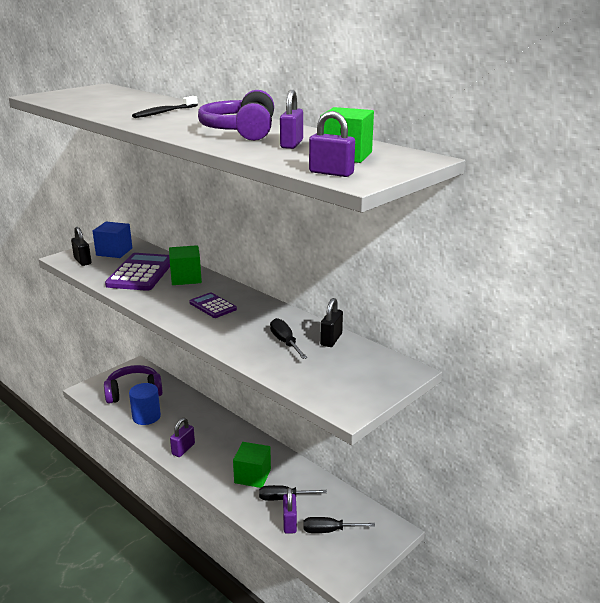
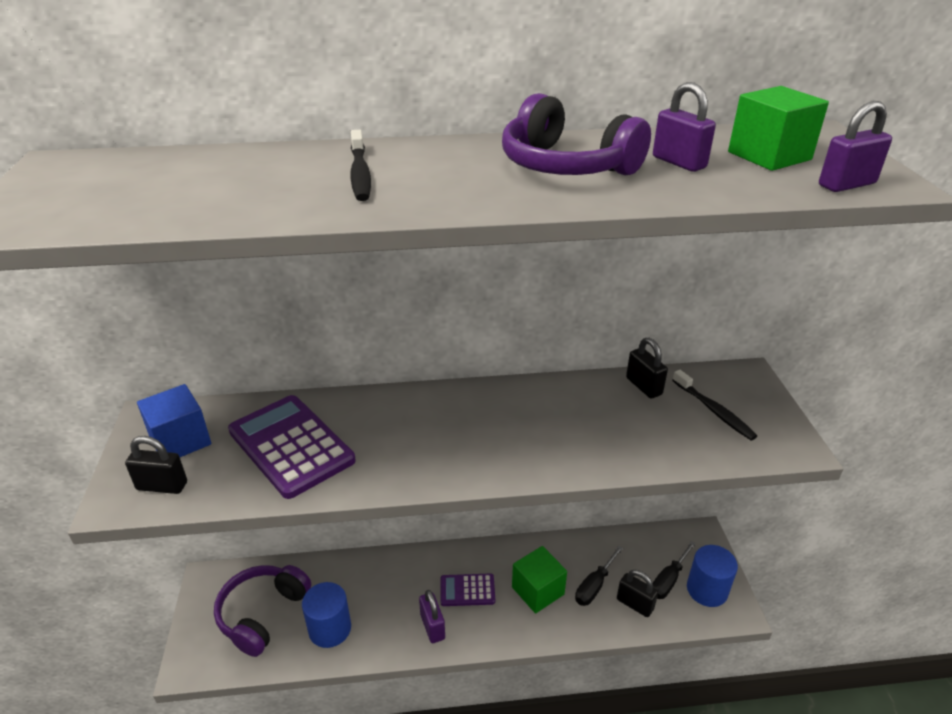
camera: 50 degrees left, 10 degrees up
(186, 278) = (363, 415): green cube -> none
(213, 306) = (470, 429): purple calculator -> purple calculator (467, 590)
(285, 342) = (620, 419): black screwdriver -> none
(289, 523) = (635, 604): purple padlock -> black padlock
(342, 369) = (713, 410): none -> black toothbrush
(343, 554) = (707, 590): none -> blue cylinder

